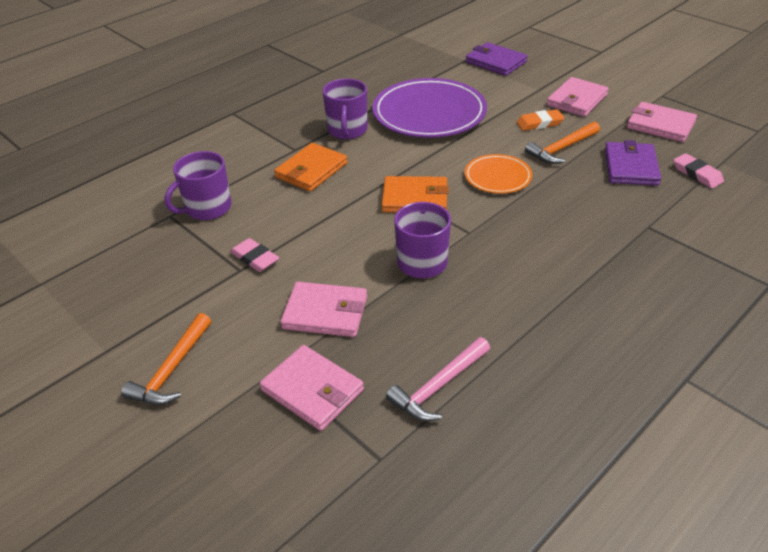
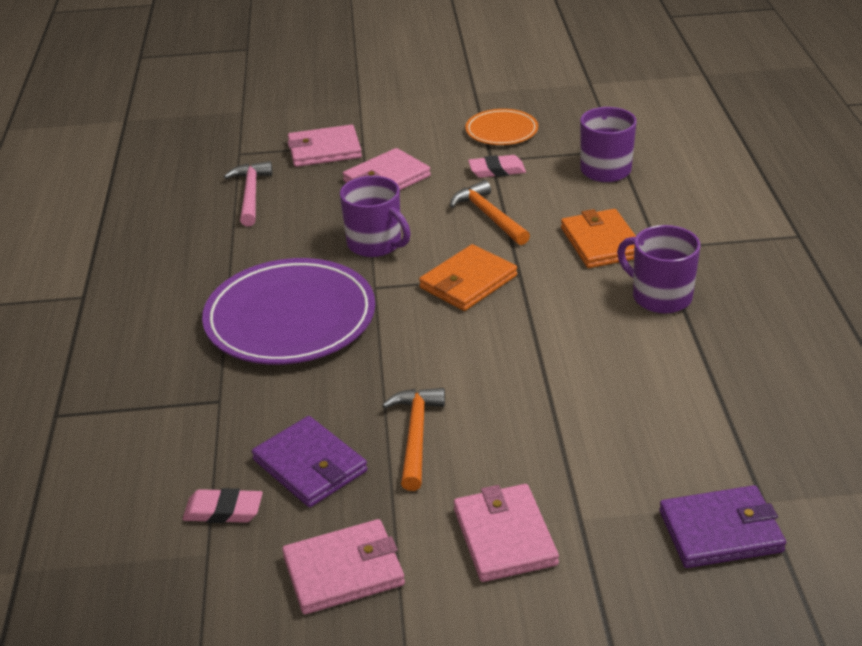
camera: 130 degrees right, 5 degrees down
(171, 370) = (420, 109): orange hammer -> orange hammer (489, 216)
(429, 113) = (630, 376): purple plate -> purple plate (290, 318)
(497, 177) = (430, 353): orange plate -> orange plate (501, 131)
(539, 123) = (492, 456): orange eraser -> none

